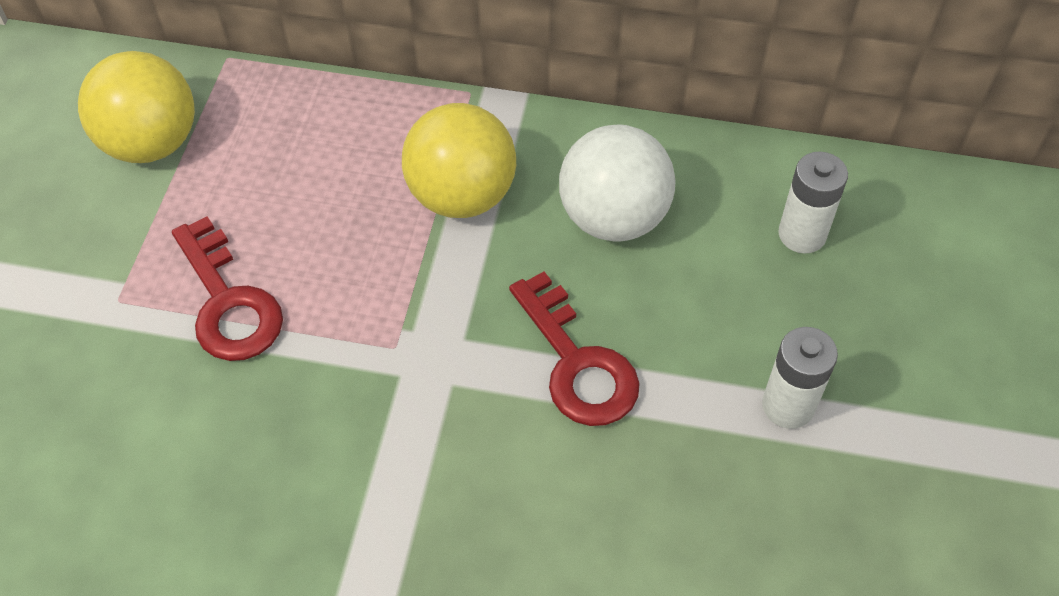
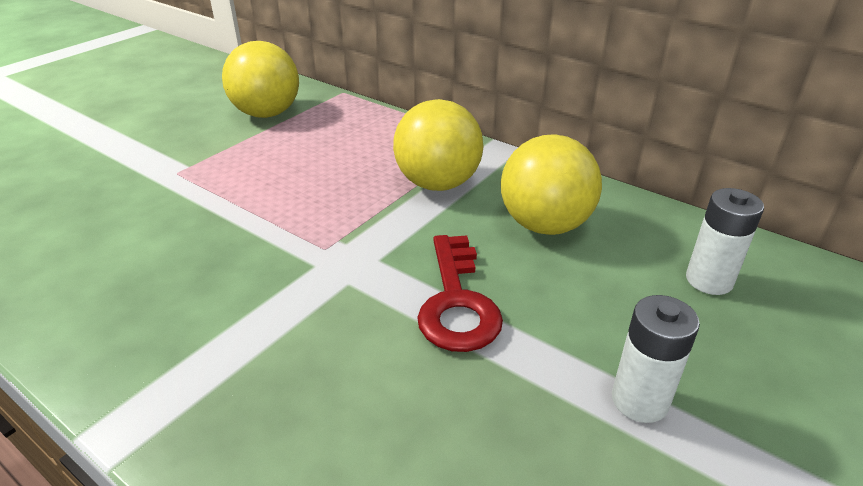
camera: 25 degrees right, 20 degrees down
(228, 302) = (238, 192): red key -> none
(613, 217) = (545, 225): white ball -> yellow ball

